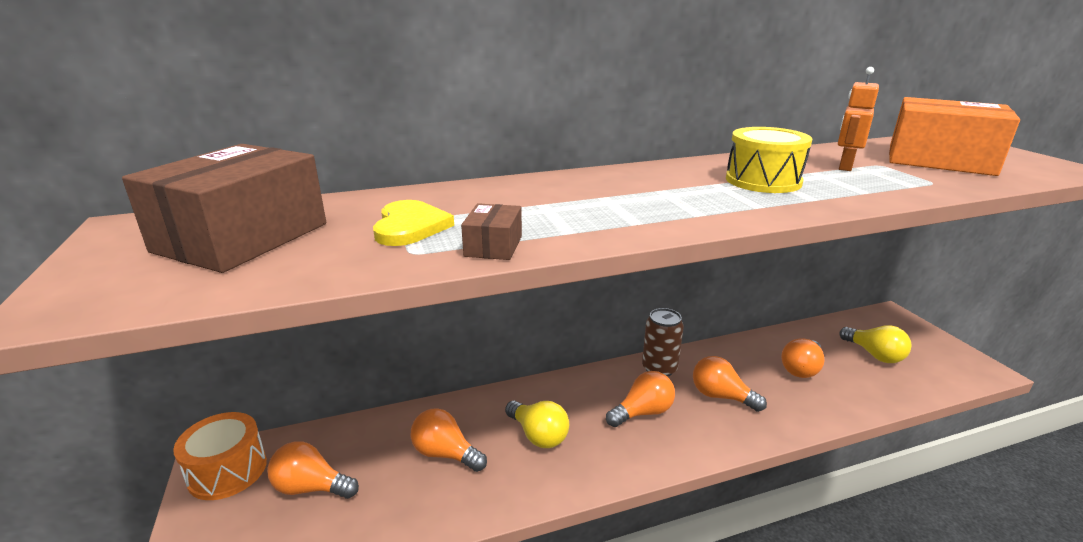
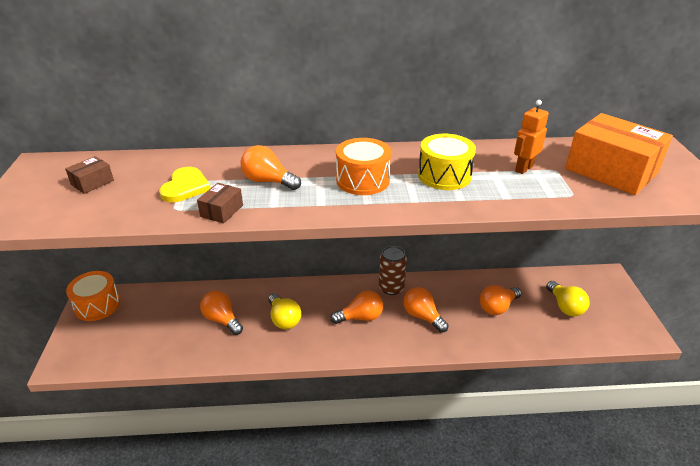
camera: 15 degrees right, 10 degrees up
(242, 237) = (92, 182): brown box -> brown box, size x0.44
(311, 487) = (139, 324): orange light bulb -> orange light bulb (268, 181)
(666, 194) = (363, 180): none -> orange drum

